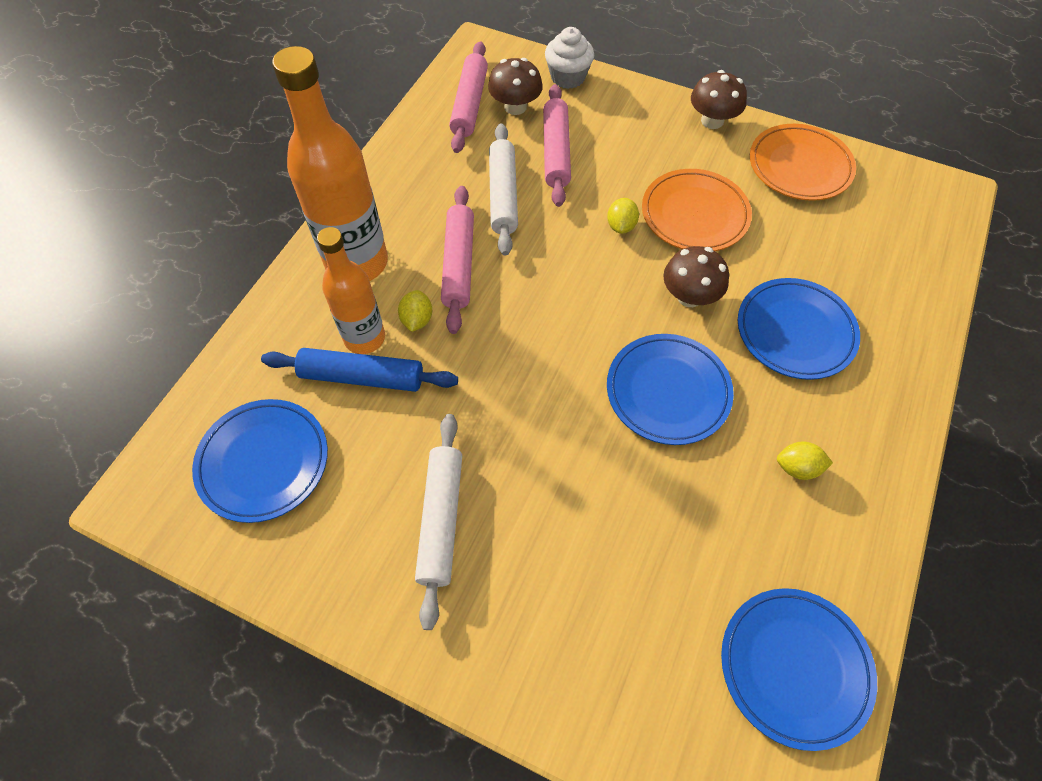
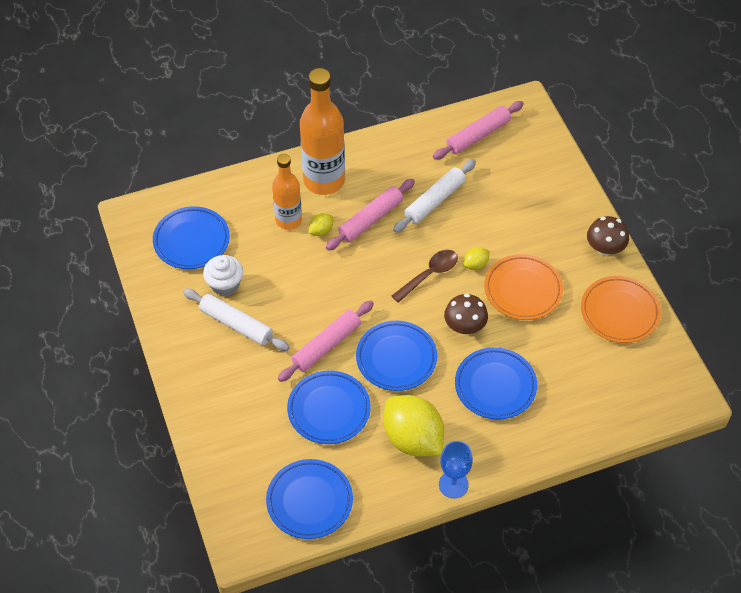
camera: 45 degrees right, 5 degrees down
(362, 377) = (268, 237): blue rolling pin -> none
(441, 520) = (236, 324): white rolling pin -> white rolling pin turned 75 degrees clockwise
(515, 107) = (501, 155): brown mushroom -> none
(556, 152) = (491, 198): pink rolling pin -> pink rolling pin (326, 345)
(568, 77) = (554, 159): white cupcake -> white cupcake (225, 284)
(589, 272) = (429, 274): none -> brown spoon
(673, 523) = (329, 409): none -> blue plate
(797, 468) = (413, 439): yellow lemon -> yellow lemon, size x2.32
(899, 479) = (453, 484): none -> blue goblet

